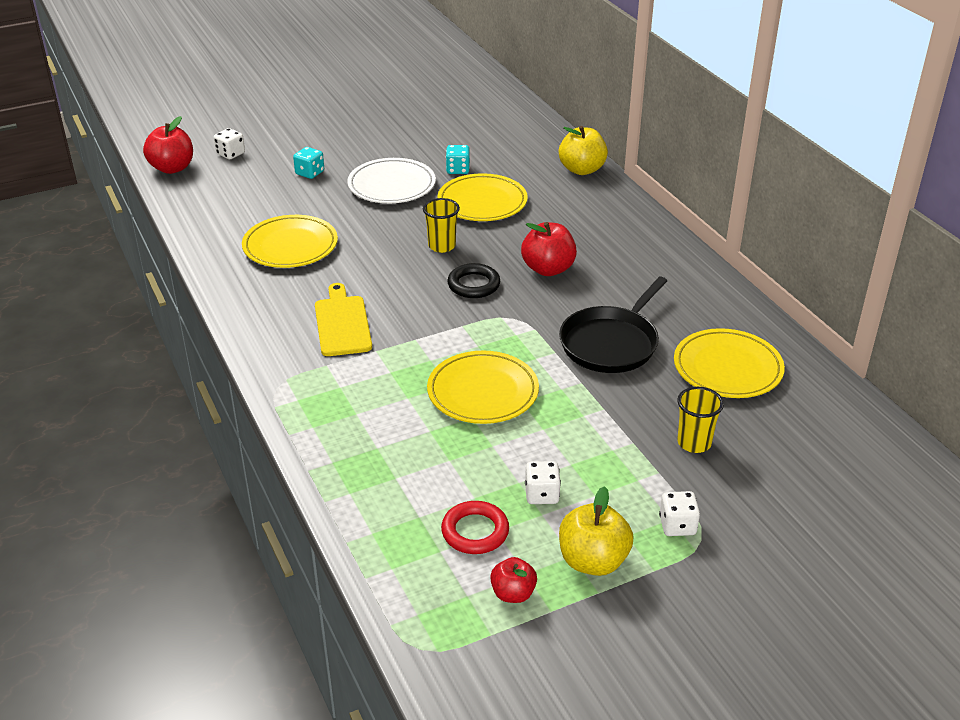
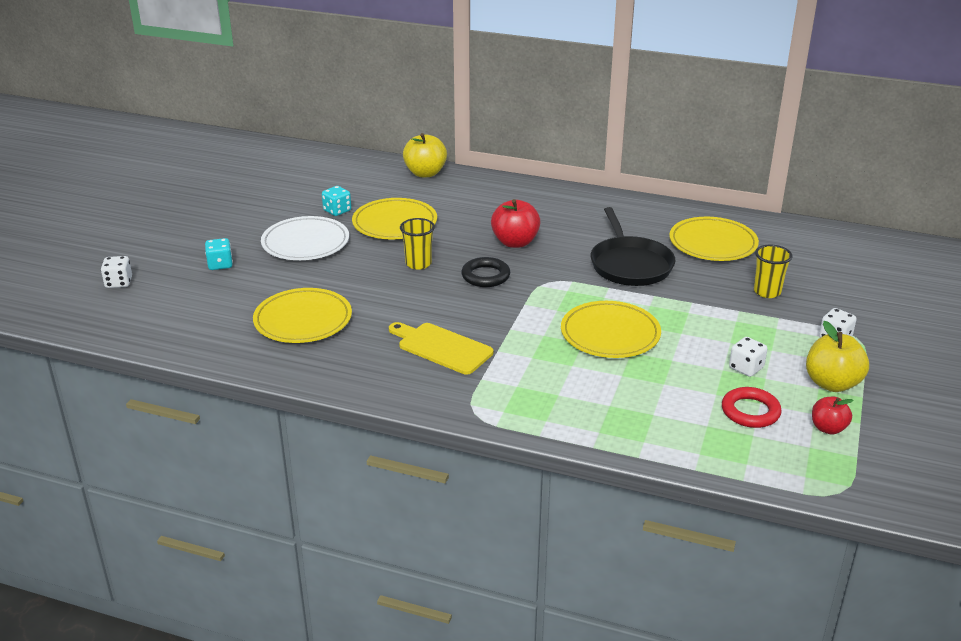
camera: 45 degrees left, 5 degrees down
(172, 168) = (81, 317): red apple -> none

